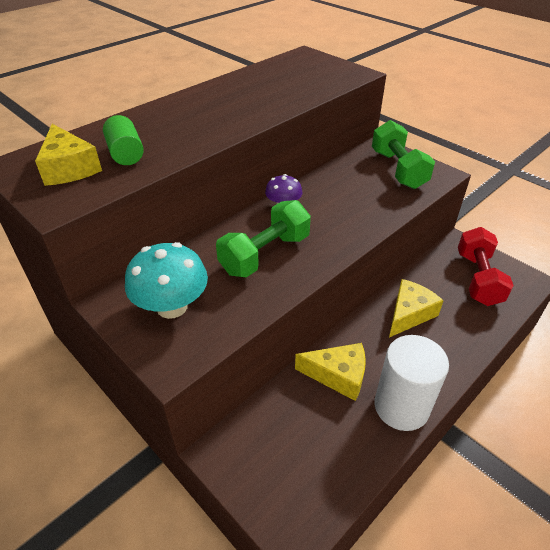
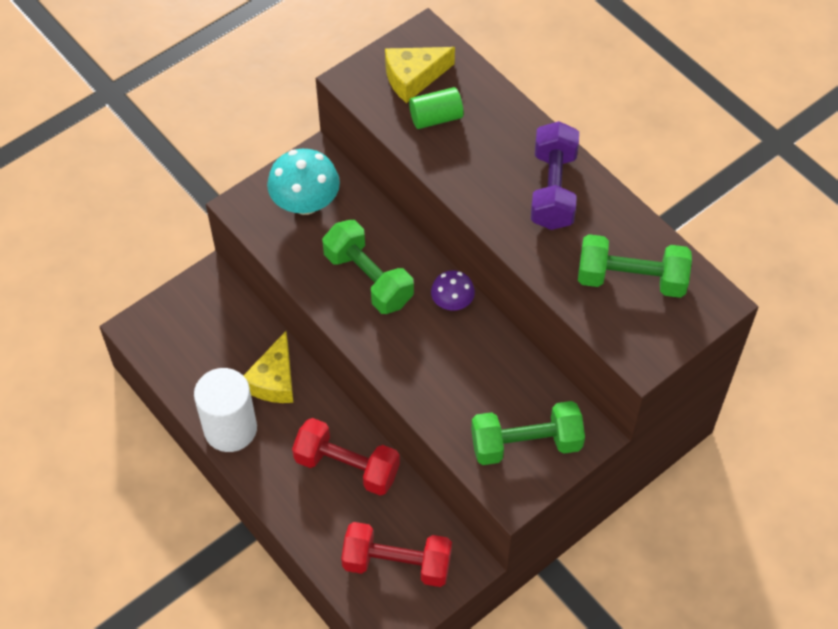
camera: 95 degrees right, 15 degrees up
(214, 102) = (553, 189): none -> purple dumbbell
(293, 76) = (631, 279): none -> green dumbbell
(409, 314) = (347, 466): yellow cheese -> red dumbbell

